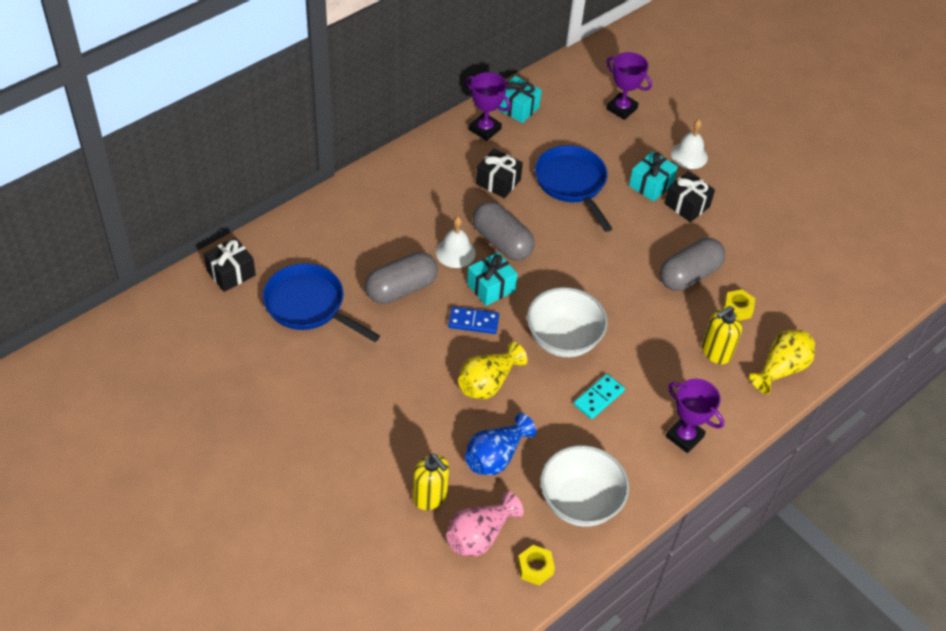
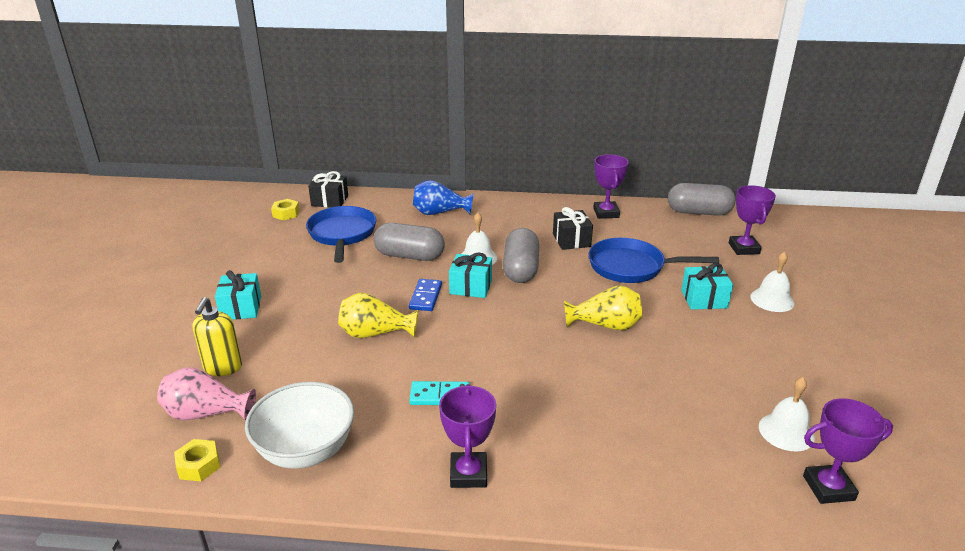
camera: 50 degrees right, 20 degrees down
(473, 322) = (426, 297): blue domino -> blue domino turned 45 degrees clockwise
(495, 456) = (303, 377): blue vase -> blue vase (439, 213)
(517, 108) = (650, 214): turquoise gift -> turquoise gift (241, 308)
(563, 340) = (473, 344): white bowl -> none
(572, 183) = (631, 267): blue pan -> blue pan turned 105 degrees counterclockwise
(686, 205) = (722, 327): black gift -> none
(689, 275) = (654, 369): grey capsule -> grey capsule (698, 212)
(716, 352) = (598, 436): yellow soap dispenser -> none
(737, 308) = (670, 419): yellow nut -> yellow nut (286, 214)
(780, 369) = (651, 493): yellow vase -> yellow vase (605, 325)
(797, 270) = (786, 431): none -> white bell
(848, 295) = (828, 488): none -> purple trophy

